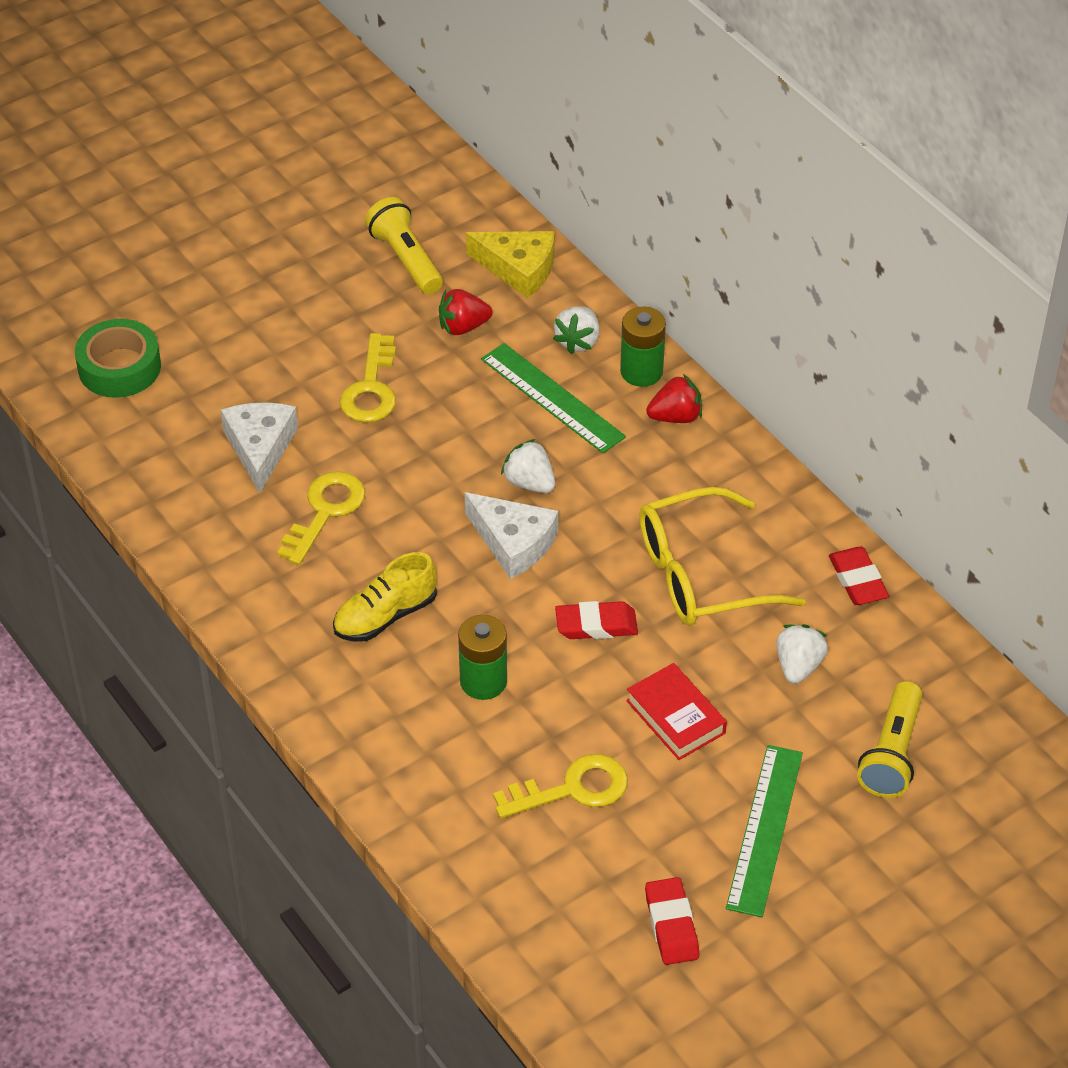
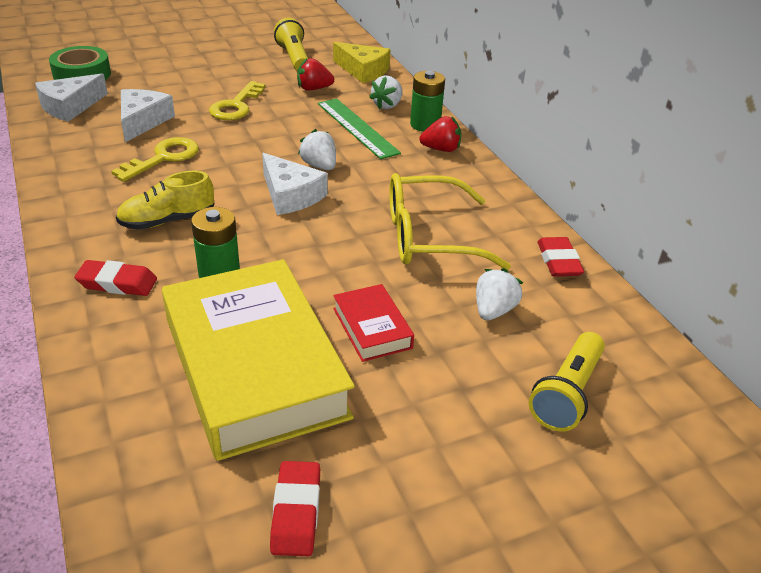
camera: 10 degrees right, 10 degrees down
(145, 439) = (70, 106): none -> white cheese
(573, 789) = (254, 366): yellow key -> yellow book
(596, 625) = (331, 254): red eraser -> red eraser (117, 283)
(765, 829) = (425, 437): green ruler -> none

